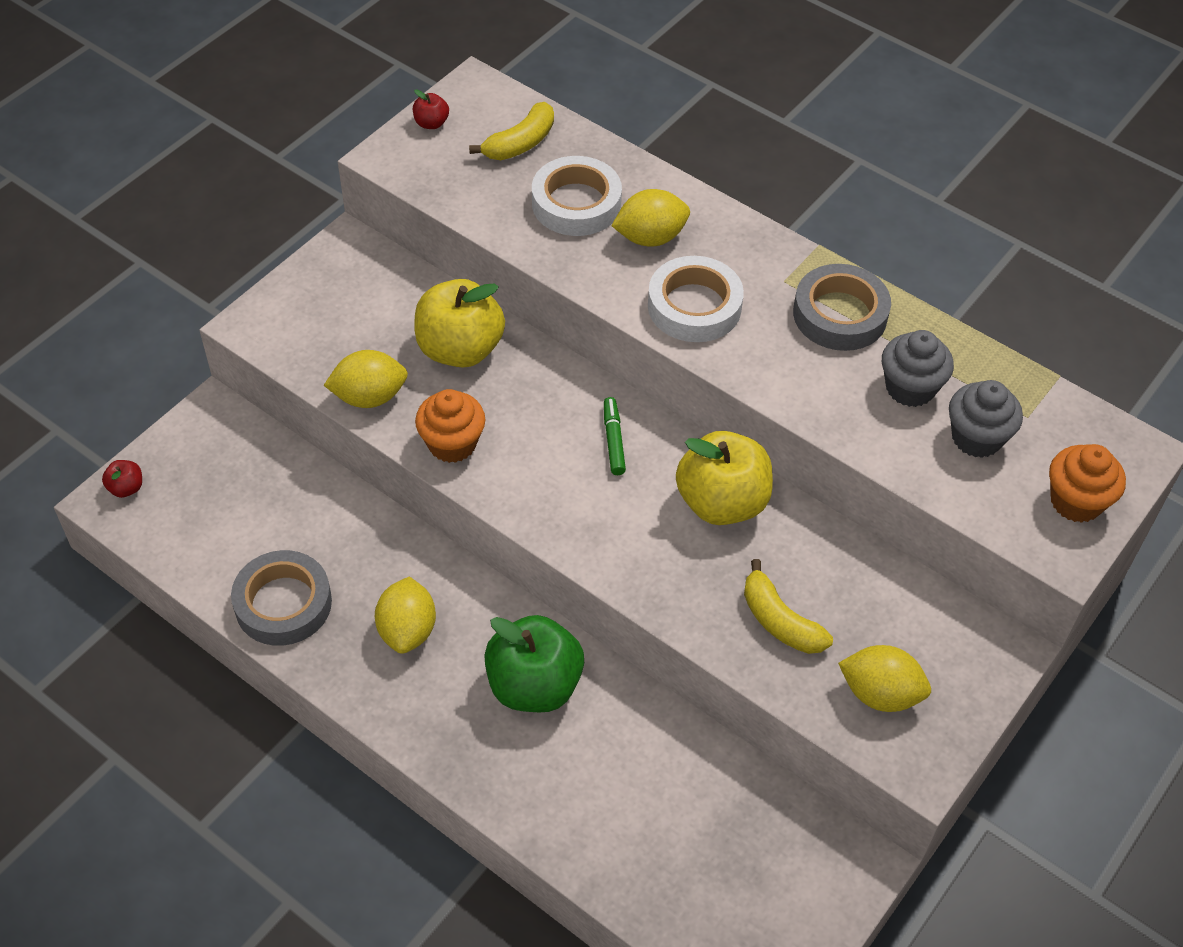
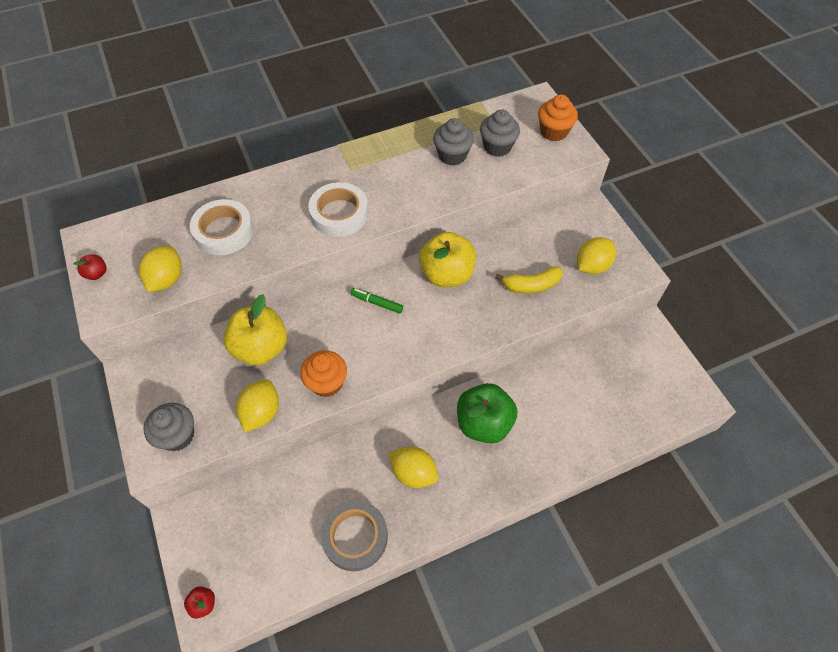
camera: 60 degrees left, 5 degrees up
(292, 332) = (177, 435): none -> grey cupcake
(520, 143) = (154, 237): yellow banana -> none
(650, 237) = (276, 210): yellow lemon -> yellow lemon (166, 279)
(840, 314) = (388, 159): grey tape -> none

